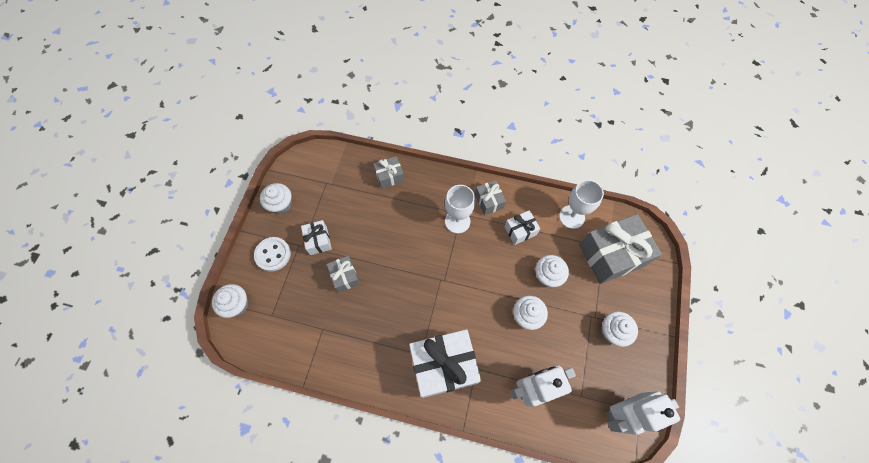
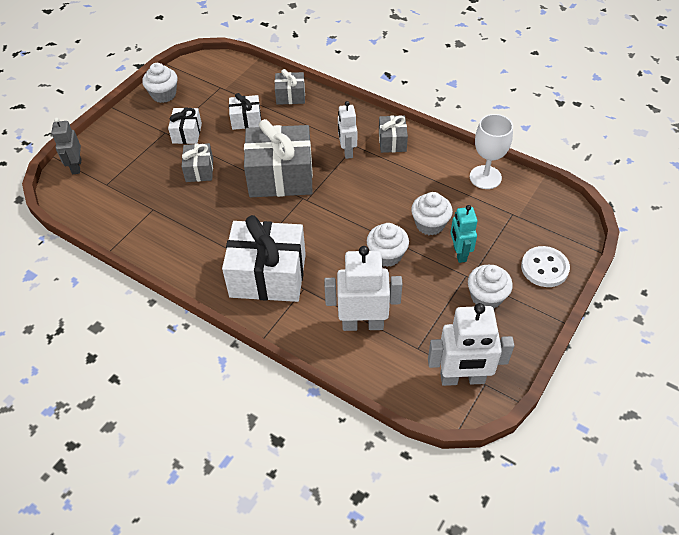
camera: 20 degrees right, 15 degrees down
(237, 304) = (76, 166): white cupcake -> grey robot
(273, 254) = (134, 134): white button -> white button (544, 268)
(457, 221) = (347, 151): white goblet -> white robot
(520, 231) = (416, 176): white gift -> white gift (246, 120)
(579, 296) = (459, 253): none -> turquoise robot
(611, 255) = (518, 224): grey gift -> grey gift (280, 176)

